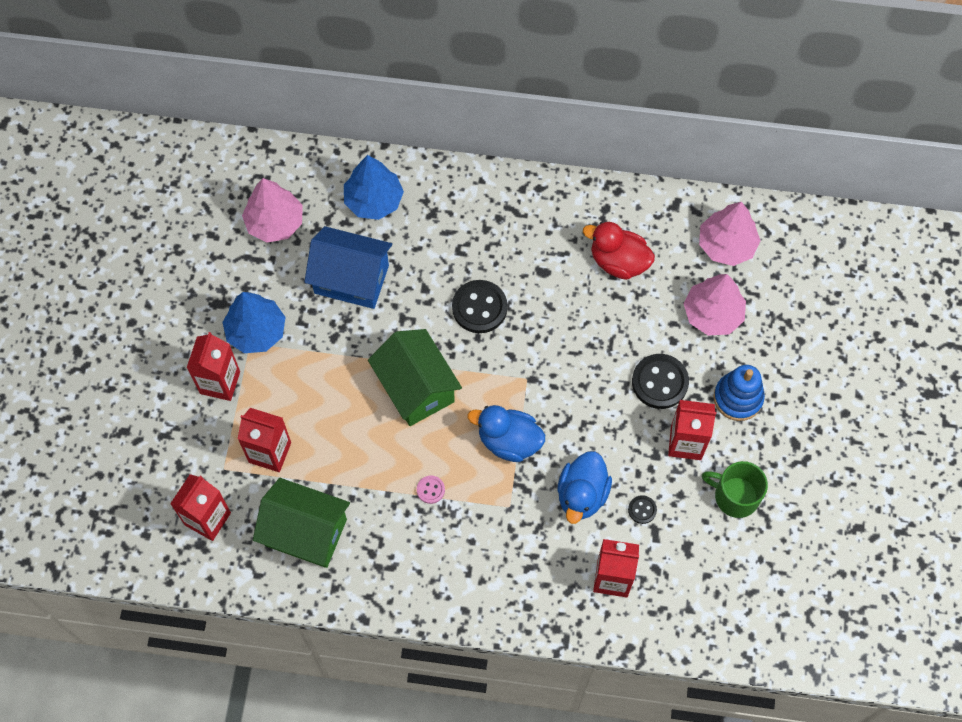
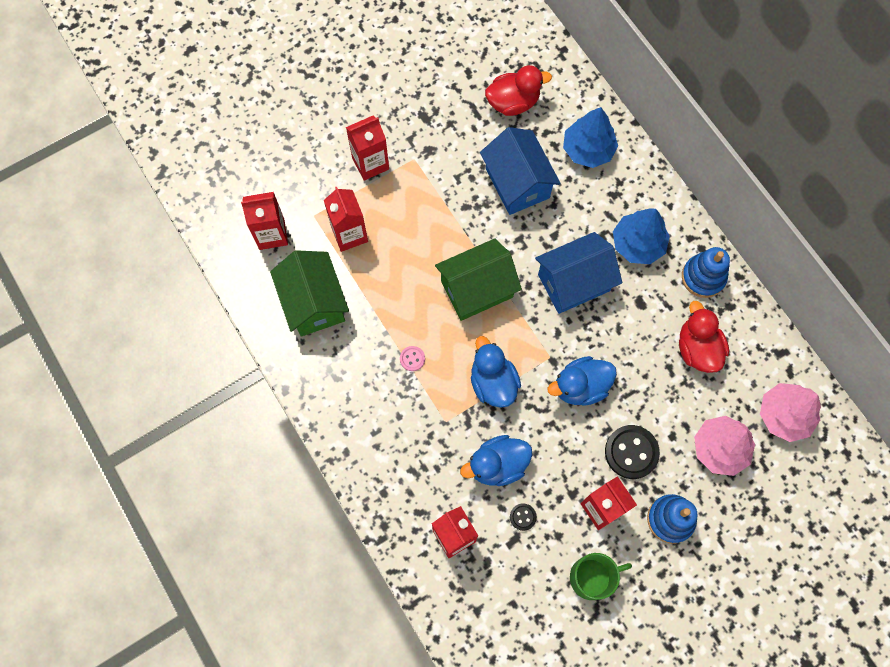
camera: 50 degrees right, 5 degrees up
(256, 331) = (426, 155): blue tree -> blue tree (638, 244)
(275, 222) = (513, 102): pink tree -> red duck
(416, 388) = (477, 289): green house -> green house turned 45 degrees clockwise
(479, 307) = (573, 282): black button -> blue house
(563, 207) = (703, 277): none -> blue stacking toy
(572, 376) = (580, 387): none -> blue duck
(735, 496) = (592, 577): green mug -> green mug turned 90 degrees clockwise

